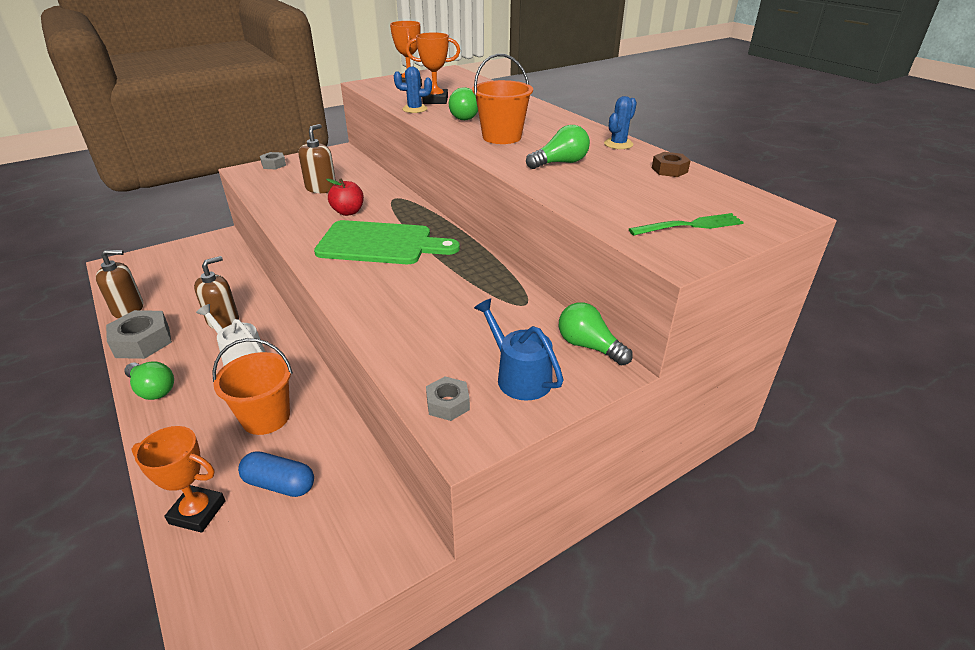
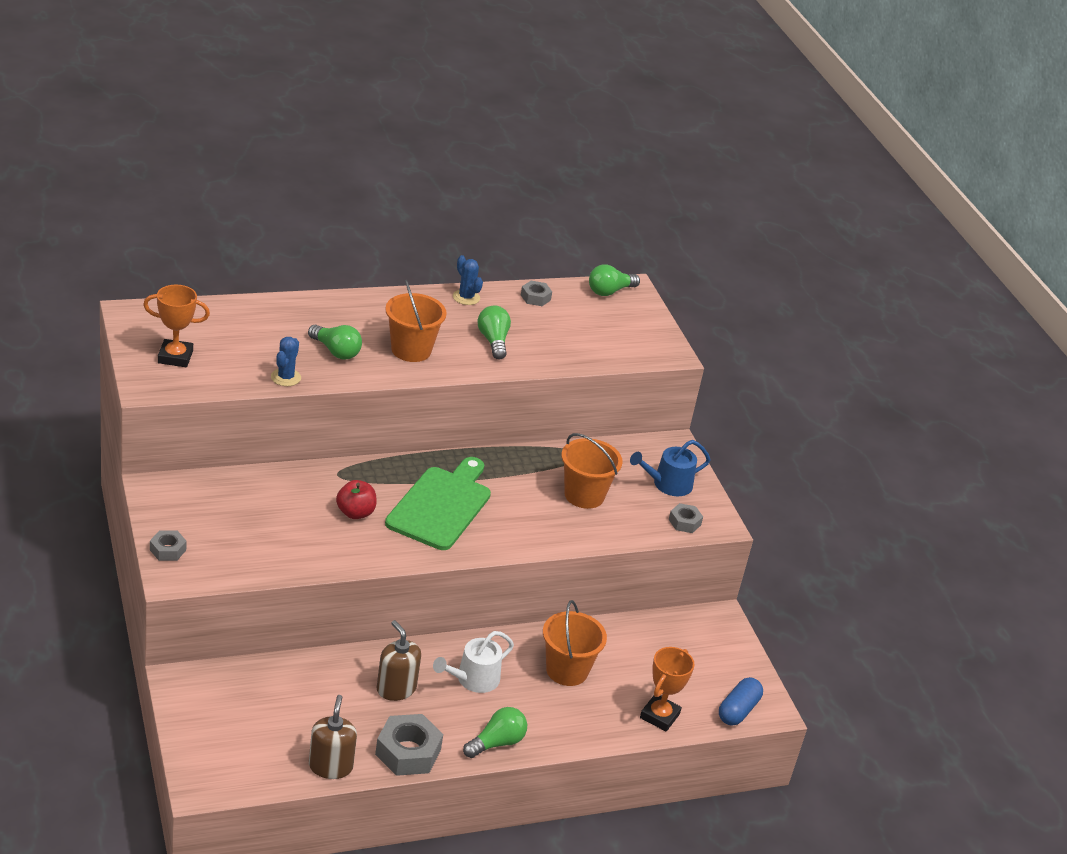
camera: 80 degrees left, 0 degrees up
(279, 484) = (646, 670): blue capsule -> blue capsule (738, 710)
(321, 188) = (276, 522): brown soap dispenser -> none
(435, 100) = (261, 356): orange trophy -> none
(450, 317) = (584, 495): none -> orange bucket
(589, 346) = (647, 443): green light bulb -> green light bulb (609, 291)
(669, 170) = (535, 297): brown nut -> grey nut
(690, 225) = (632, 330): green fork -> none

